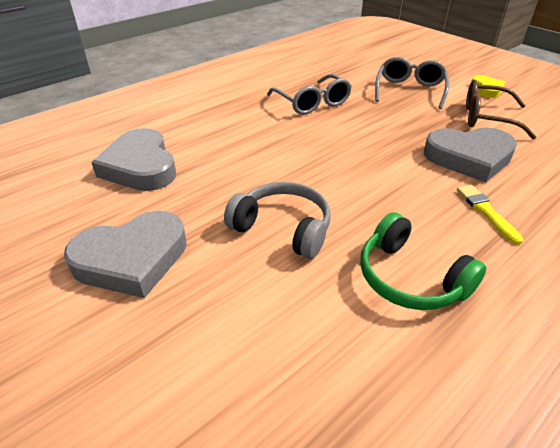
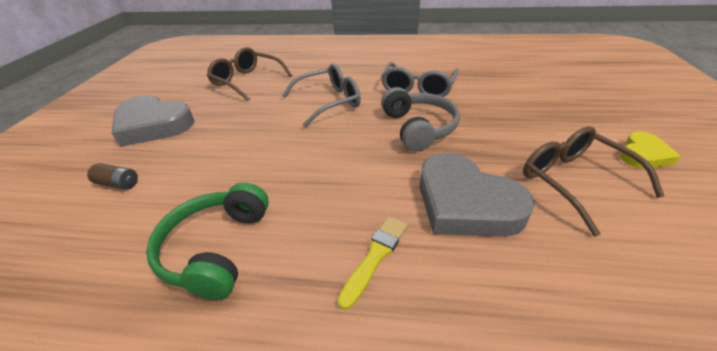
camera: 50 degrees right, 0 degrees up
(140, 166) = (247, 81): grey heart -> brown glasses
(231, 316) = (118, 183): none -> brown battery
(283, 228) = (230, 157): grey headphones -> grey headphones (418, 128)
(409, 90) = (532, 115): grey glasses -> grey glasses (329, 102)

